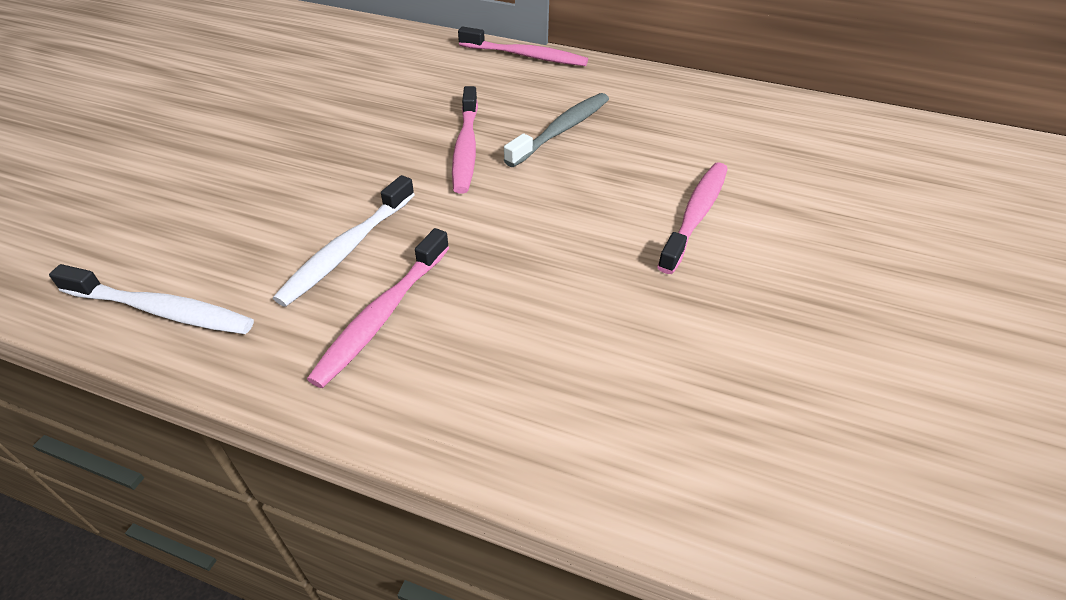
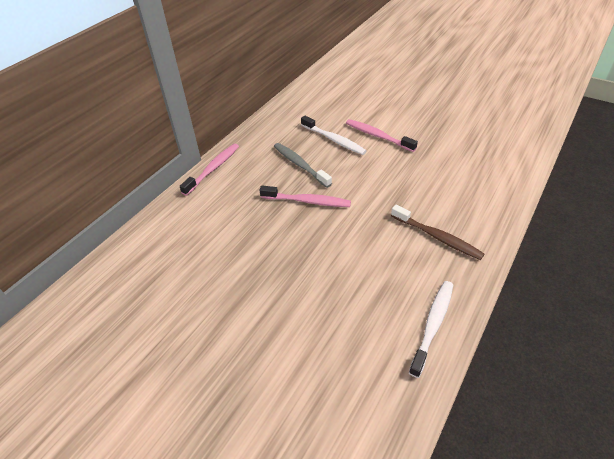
camera: 75 degrees left, 0 degrees up
(348, 248) = (389, 250): white toothbrush -> white toothbrush (333, 140)
(383, 314) = (437, 237): pink toothbrush -> brown toothbrush

